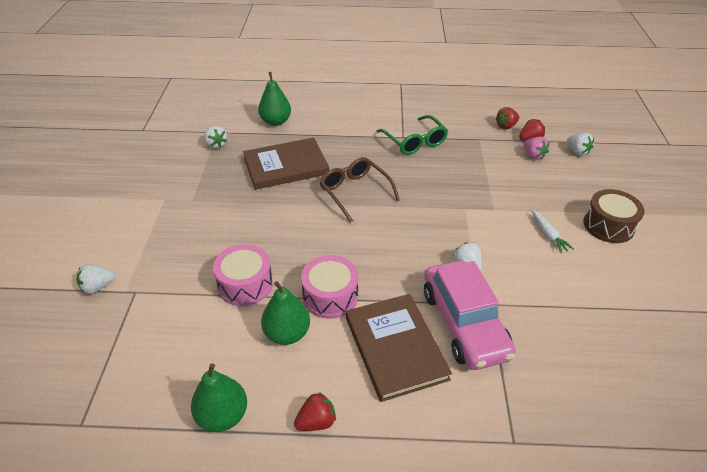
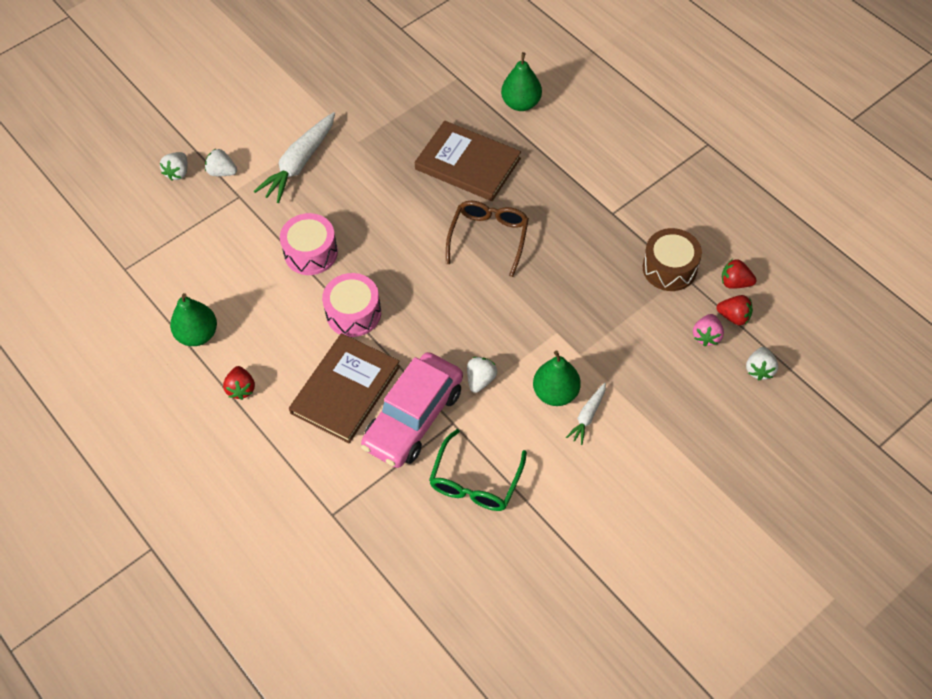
camera: 50 degrees right, 15 degrees up
(162, 239) = (299, 163): none -> white carrot
(216, 144) = (440, 93): white strawberry -> white strawberry (178, 172)
(287, 333) = (293, 315): green pear -> green pear (555, 393)
(316, 421) = (241, 389): red strawberry -> red strawberry turned 60 degrees clockwise
(414, 142) = (615, 227): green glasses -> green glasses (475, 482)
(608, 225) = (655, 457): brown drum -> brown drum (669, 268)

